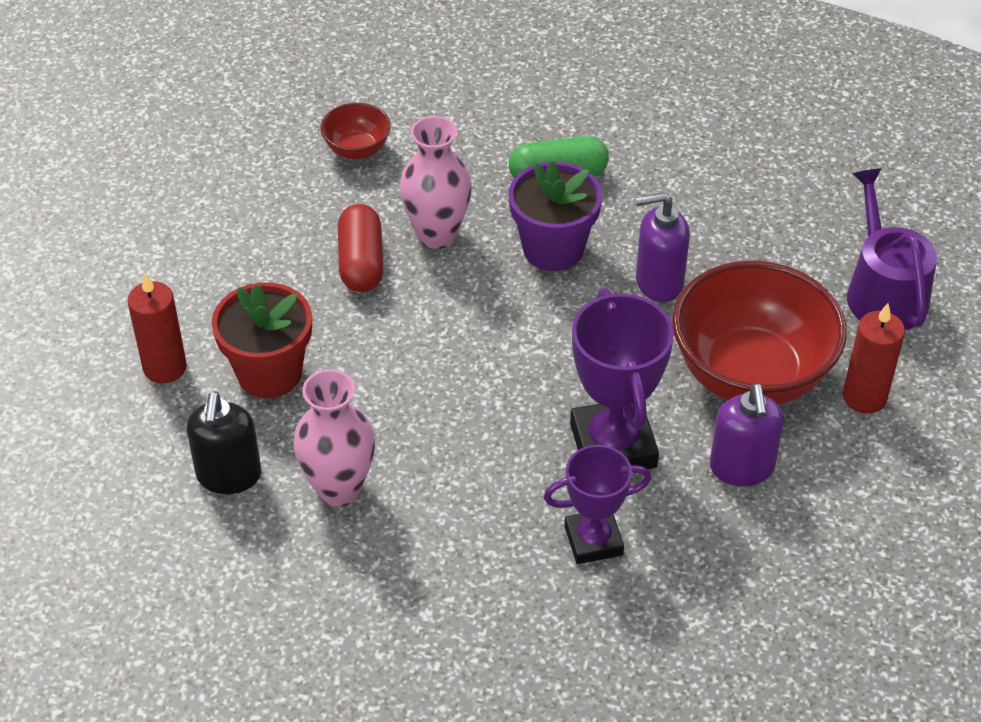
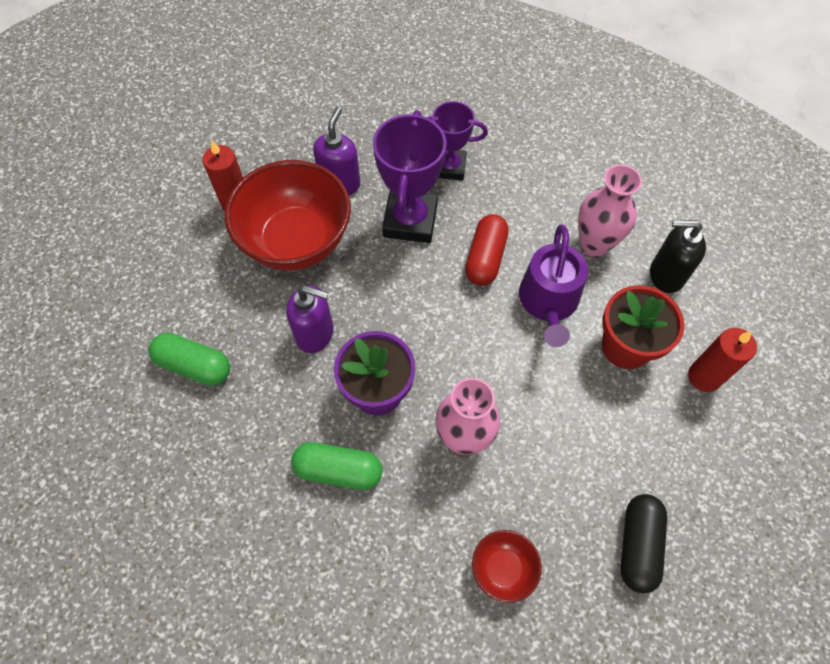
camera: 160 degrees left, 15 degrees up
(224, 200) = (638, 545): none -> black capsule
(229, 476) = (666, 275): black soap dispenser -> black soap dispenser turned 105 degrees counterclockwise
(361, 262) = (533, 429): red capsule -> red capsule (485, 258)
(774, 216) = (194, 365): none -> green capsule
(883, 291) = (166, 274): purple watering can -> purple watering can (548, 302)

